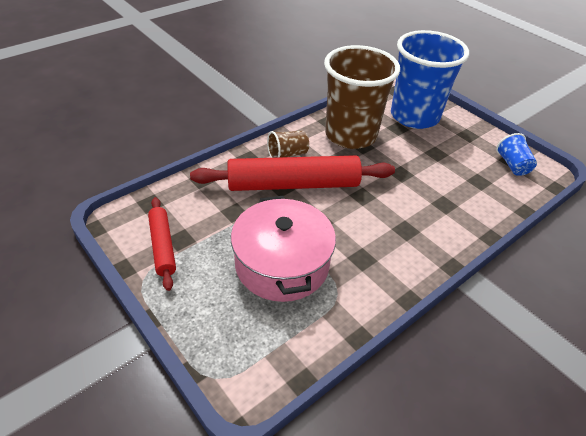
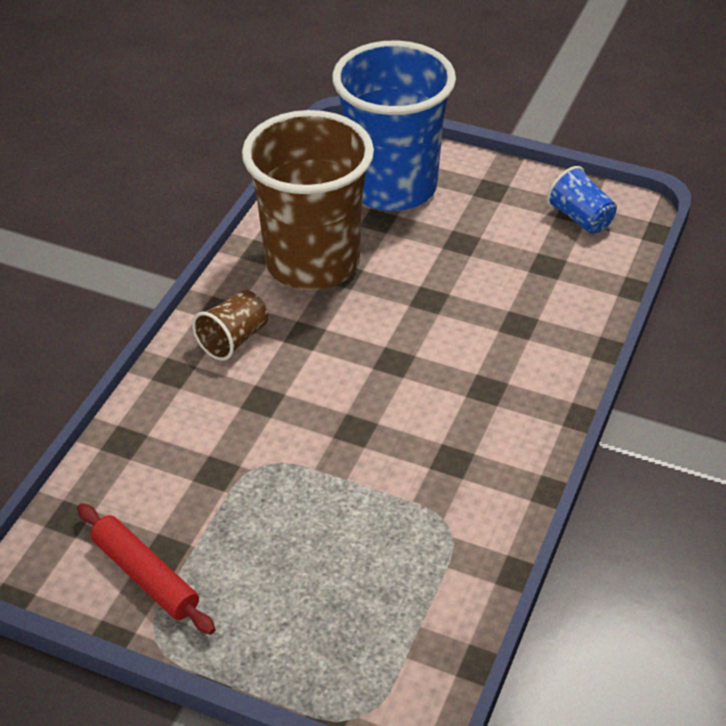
camera: 25 degrees left, 0 degrees up
(282, 264) = (344, 520): pink pot -> none
(293, 184) = (277, 387): red rolling pin -> none

